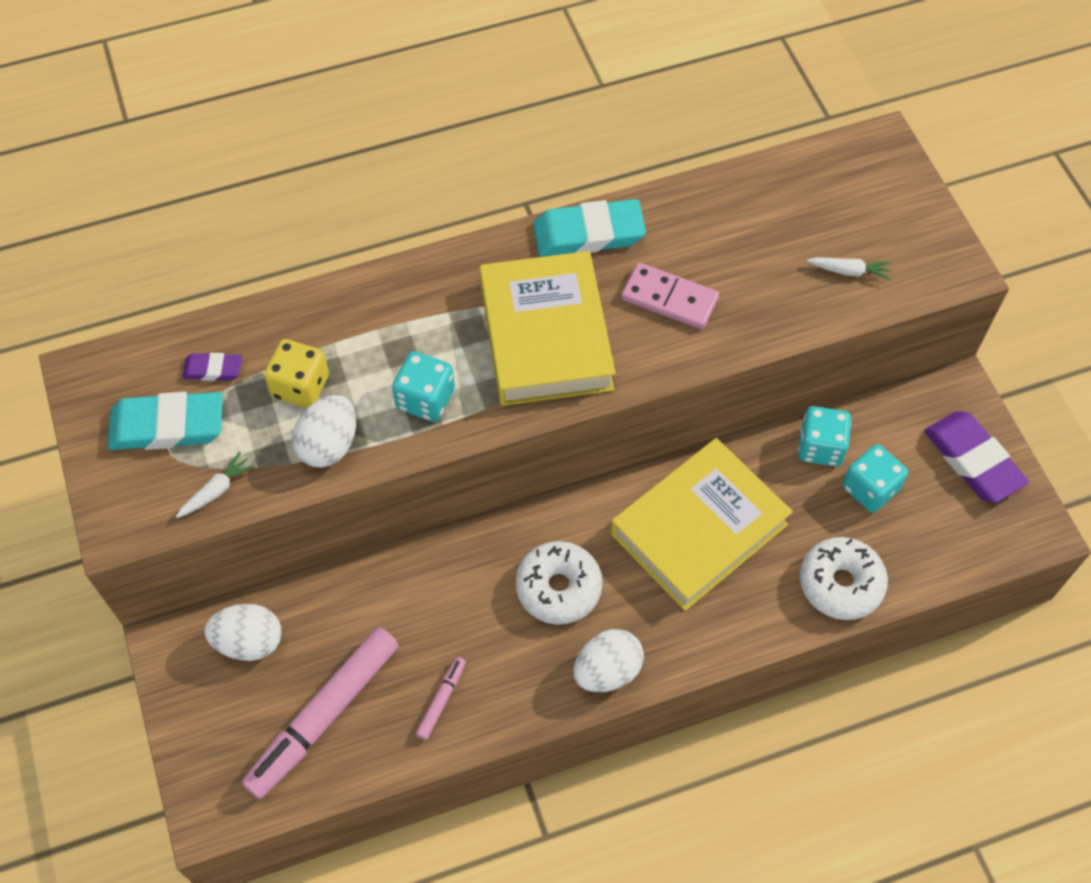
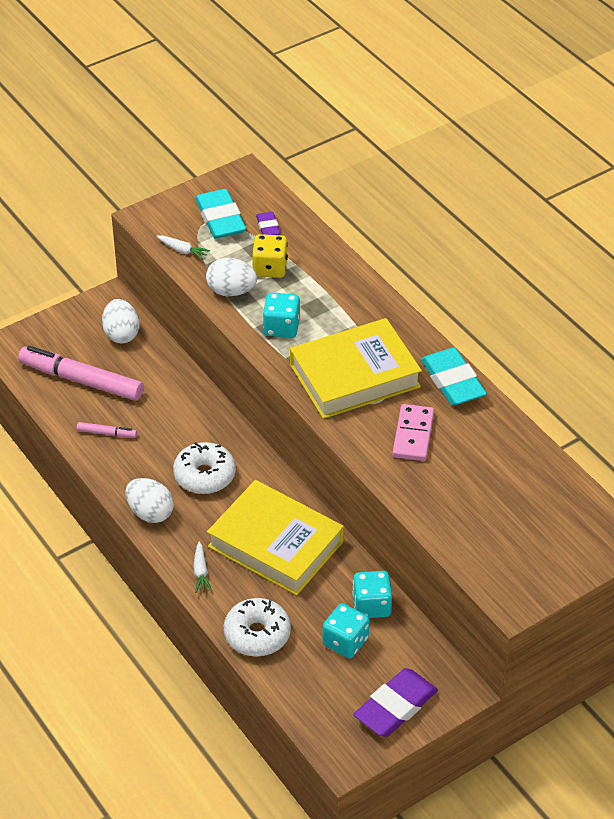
camera: 75 degrees right, 15 degrees down
(849, 271) = (482, 534): white carrot -> white carrot (201, 572)

